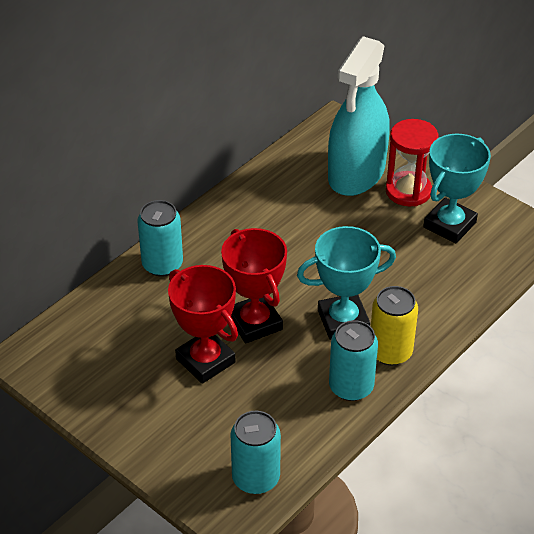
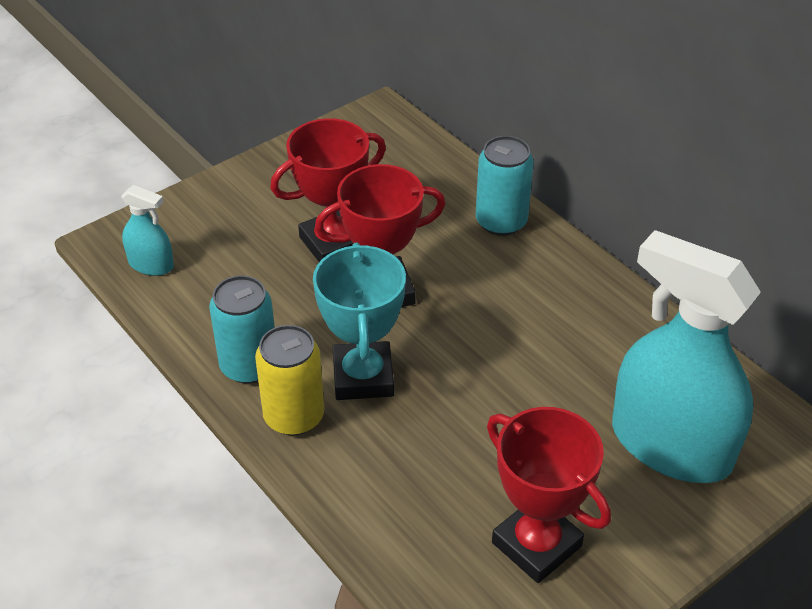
camera: 100 degrees right, 0 degrees up
(256, 478) = (151, 264): turquoise can -> turquoise spray bottle
(408, 191) = (624, 505): red hourglass -> none
(449, 225) = (536, 544): turquoise trophy -> red trophy

